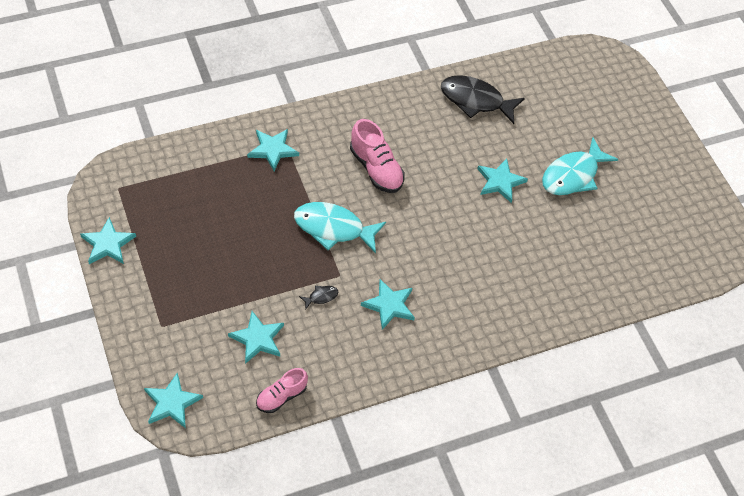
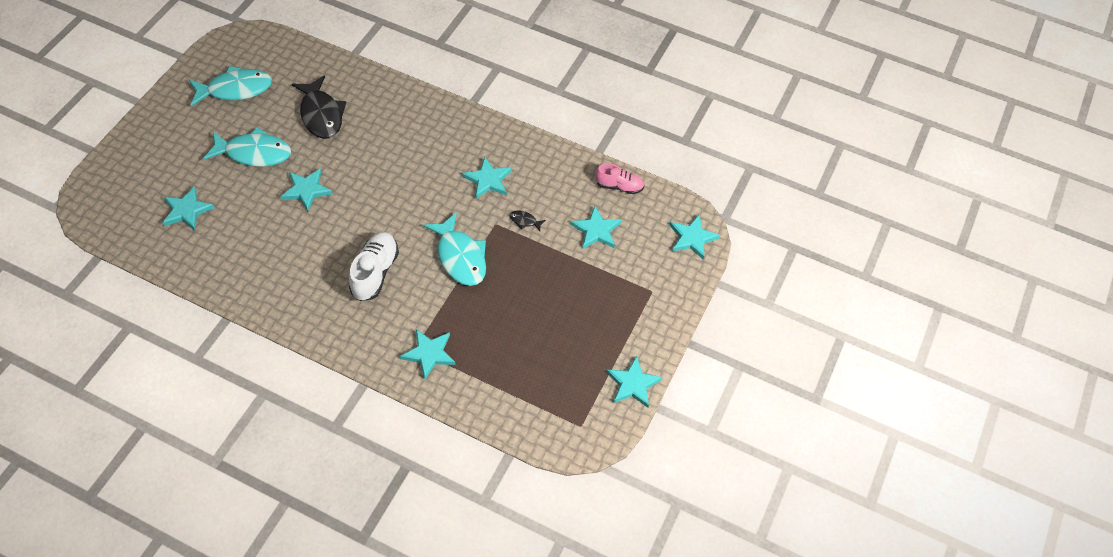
camera: 130 degrees left, 0 degrees up
(376, 168) = (375, 272): pink shoe -> white shoe
(475, 100) = (231, 259): black fish -> black fish (321, 114)
(549, 104) = (186, 210): none -> turquoise star
(661, 207) = (235, 89): none -> turquoise fish

